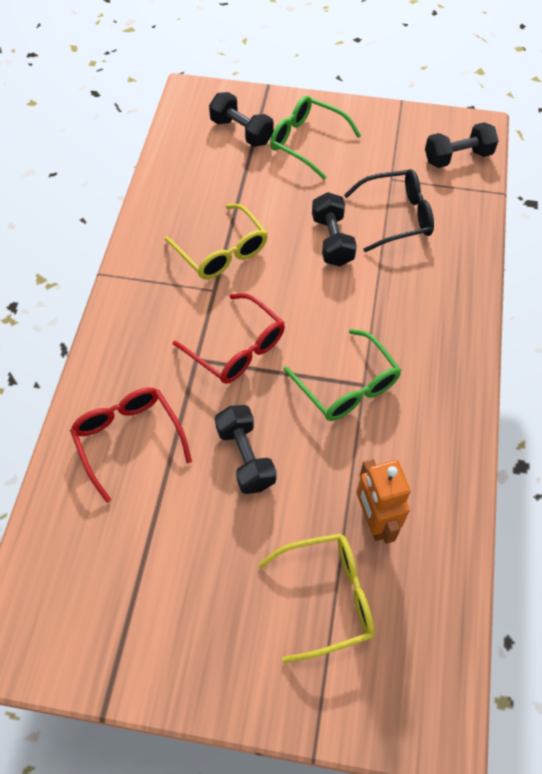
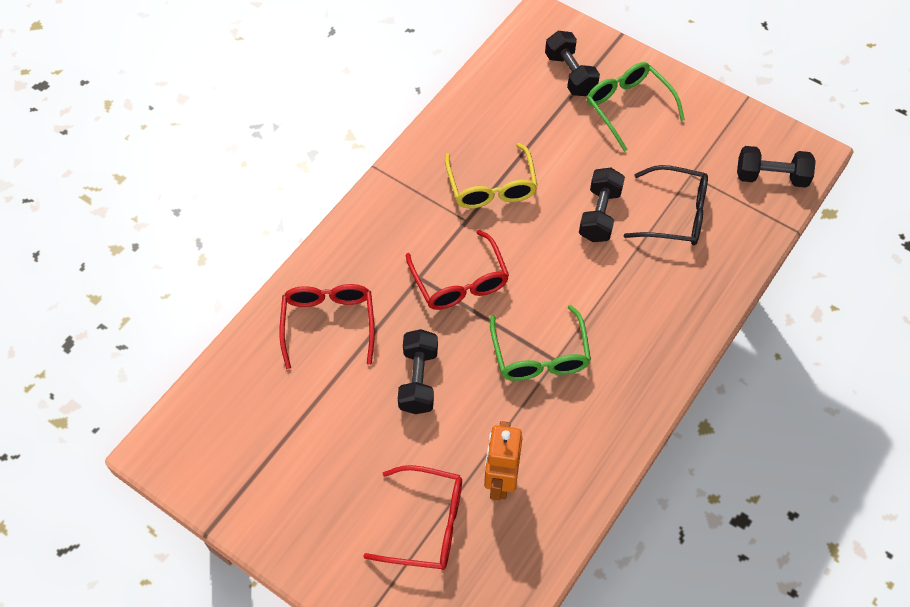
camera: 25 degrees right, 0 degrees up
(328, 597) = (427, 524): yellow glasses -> red glasses

